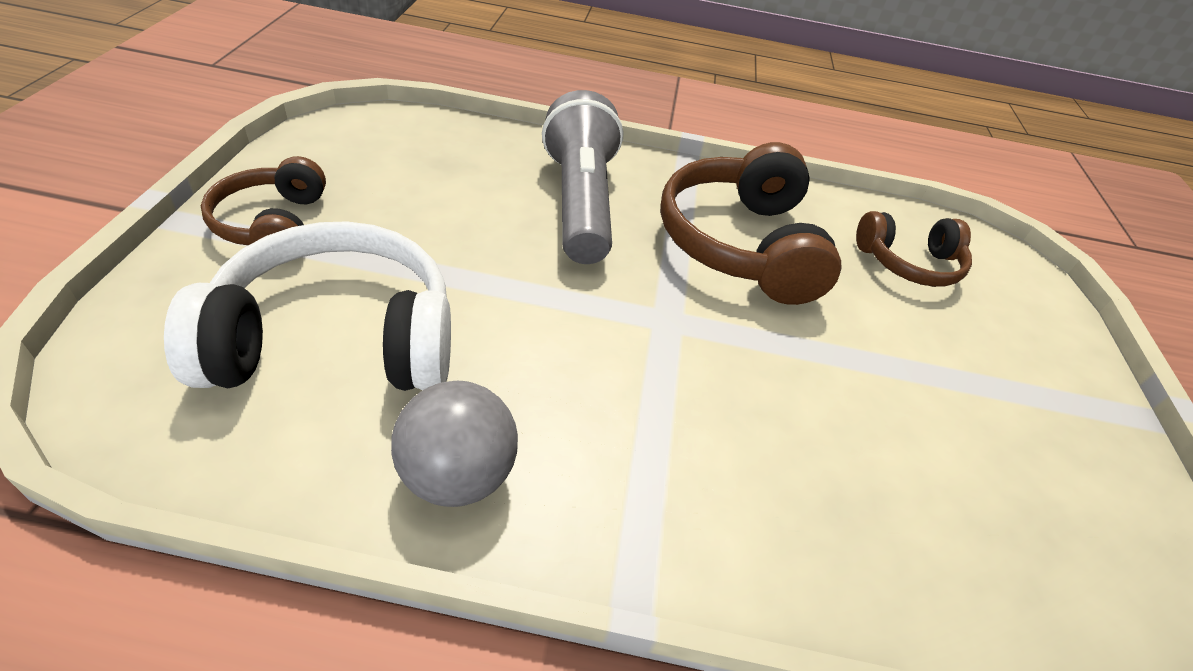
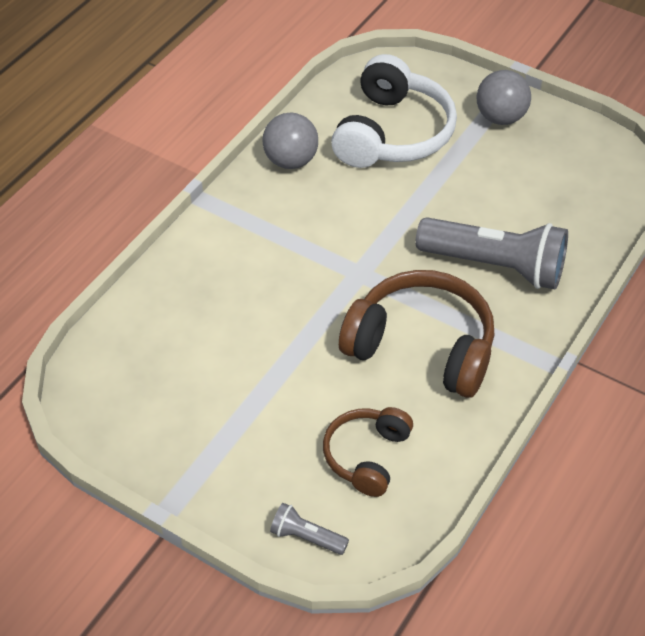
camera: 120 degrees right, 5 degrees up
(273, 224) = (500, 117): brown headphones -> grey ball
(1033, 289) = (306, 537): none -> grey flashlight

